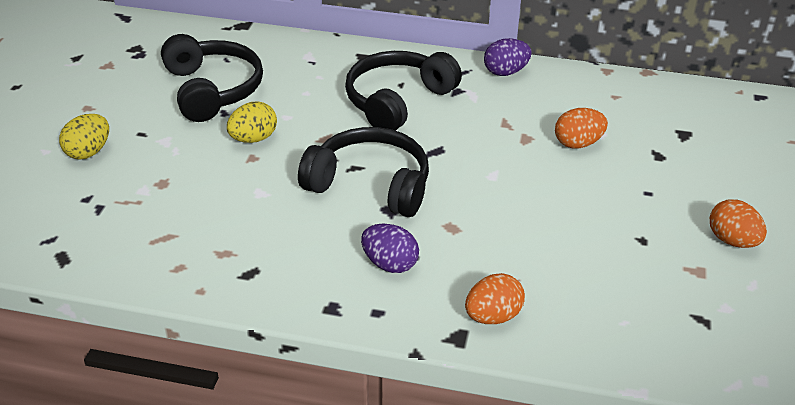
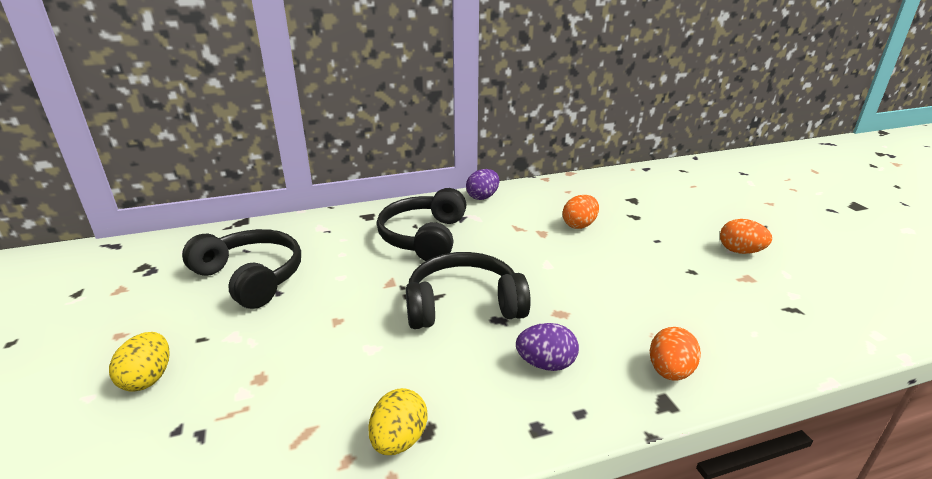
camera: 30 degrees left, 10 degrees down
(253, 139) = (325, 304): yellow egg -> yellow egg (399, 440)

